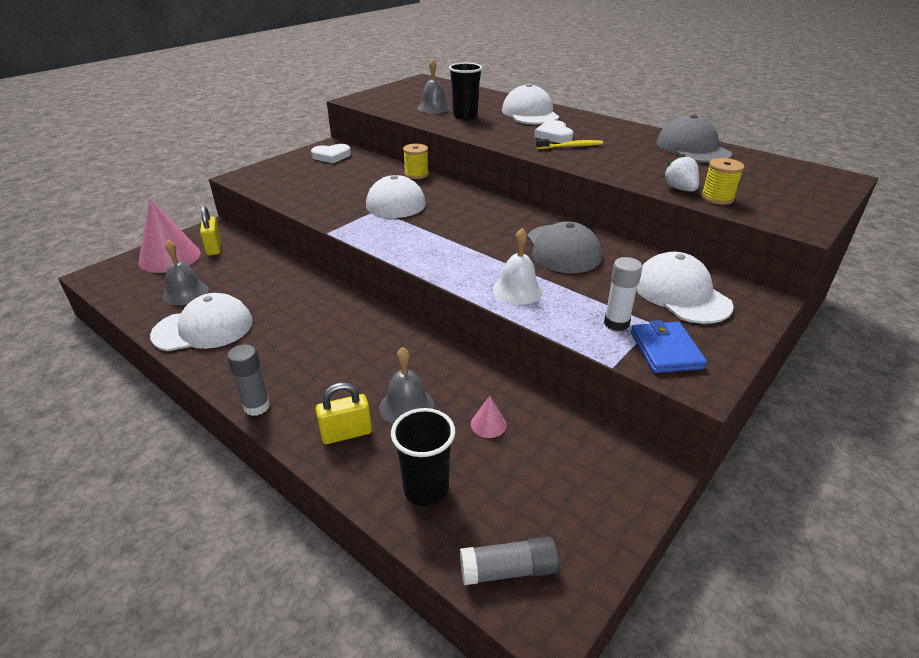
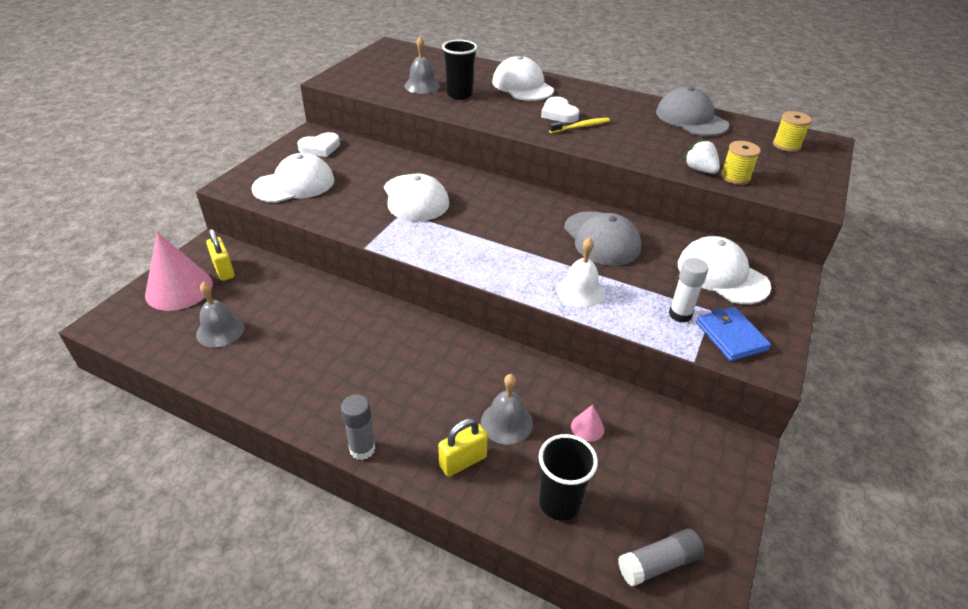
camera: 15 degrees left, 5 degrees up
(203, 328) = (262, 370): white cap -> white cap (294, 184)
(416, 174) = (422, 163): yellow spool -> yellow spool (786, 145)

